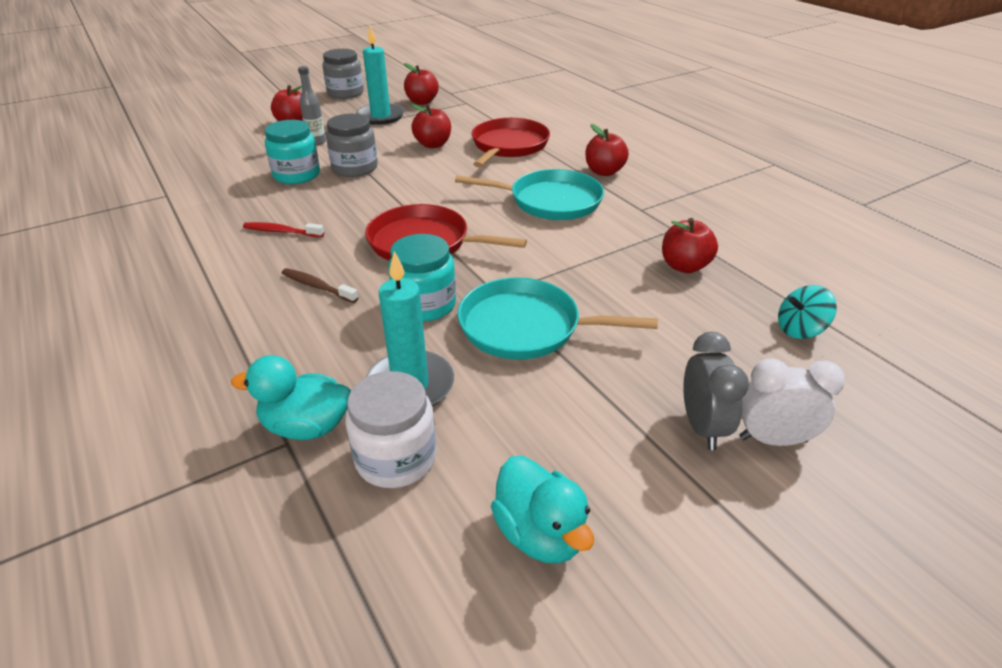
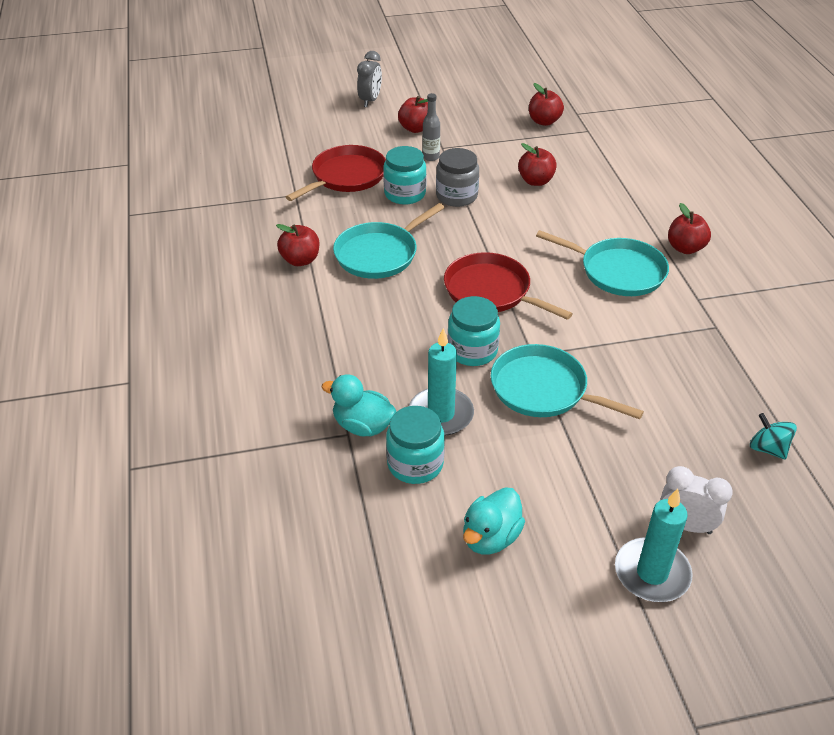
camera: 20 degrees right, 5 degrees up
(281, 231) = (379, 254): red toothbrush -> turquoise pan
(317, 286) = (395, 314): brown toothbrush -> none
(345, 93) = (473, 96): grey jar -> none
(381, 116) = (498, 134): turquoise candle -> turquoise candle (652, 573)
(396, 458) = (415, 464): white jar -> turquoise jar
(508, 146) = (607, 197): red pan -> red pan (346, 176)
(540, 533) = (490, 537): turquoise duck -> turquoise duck turned 45 degrees clockwise
(684, 266) = (704, 367): red apple -> red apple (300, 260)
(702, 427) = (638, 502): grey clock -> grey clock (370, 100)
(799, 329) = (768, 448): turquoise spinning top -> turquoise spinning top turned 45 degrees clockwise

